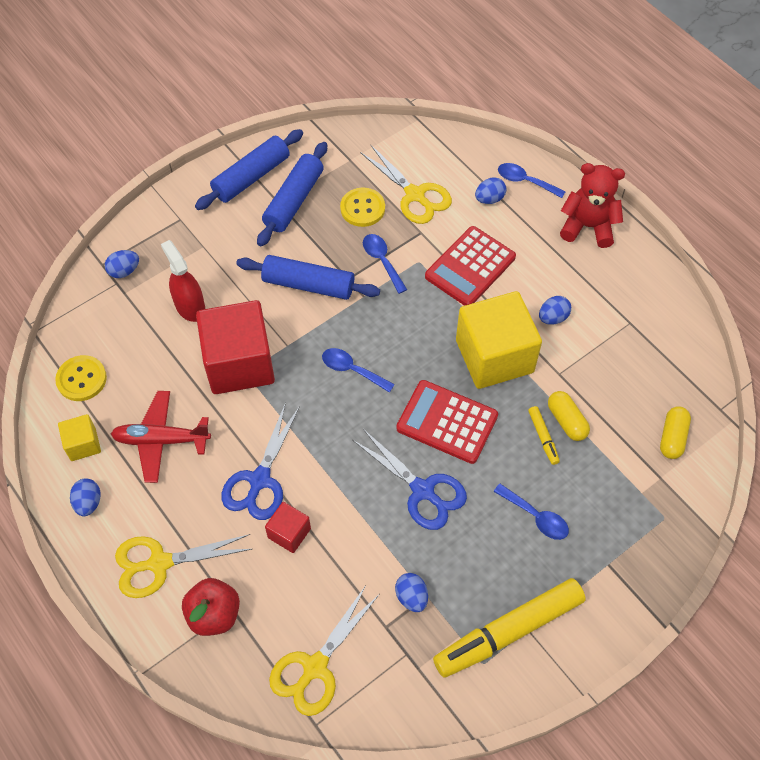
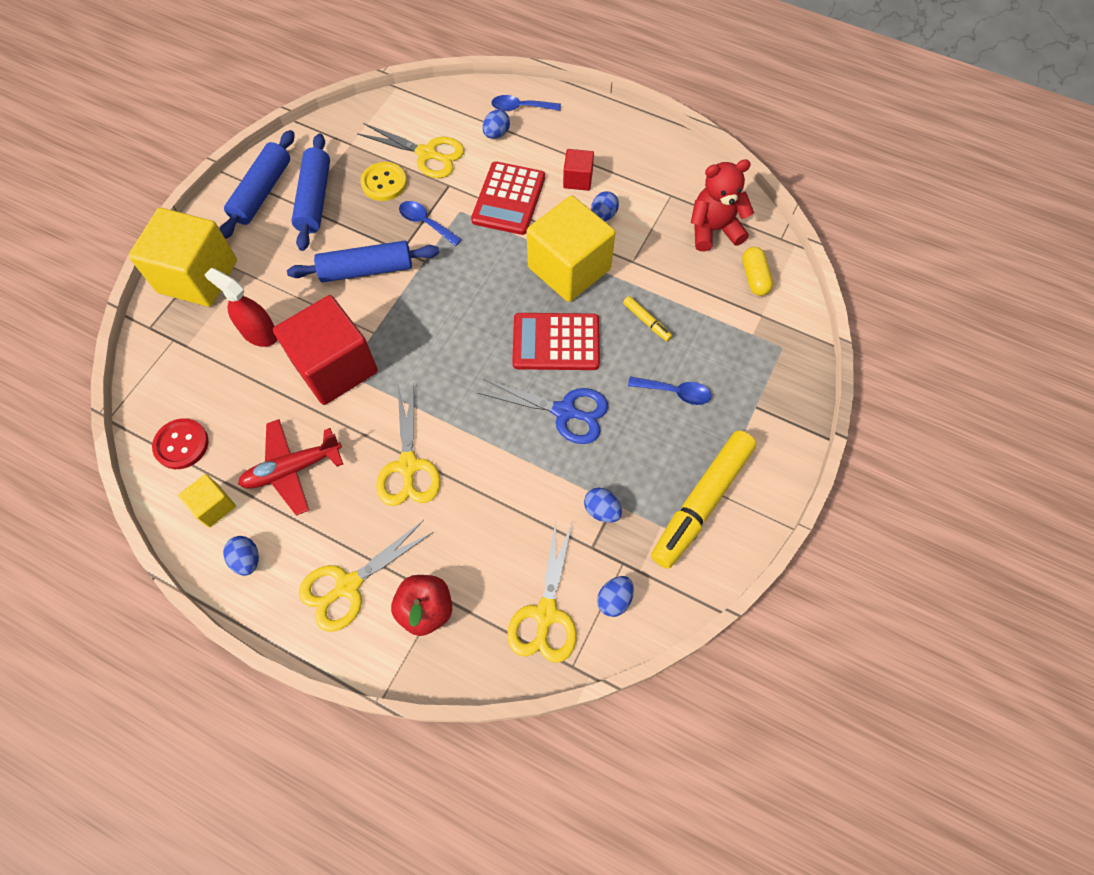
camera: 25 degrees left, 5 degrees up
(81, 379) = (181, 444): yellow button -> red button
(124, 271) = (176, 325): blue egg -> blue egg (614, 599)
(162, 234) = (198, 276): none -> yellow cube
(259, 480) = (408, 466): blue scissors -> yellow scissors
(289, 533) = (460, 502): red cube -> red cube (577, 179)
(352, 370) = (446, 330): blue spoon -> none
(566, 421) = (659, 299): yellow capsule -> none
(588, 227) = (594, 127): red teddy bear -> red teddy bear (714, 230)

